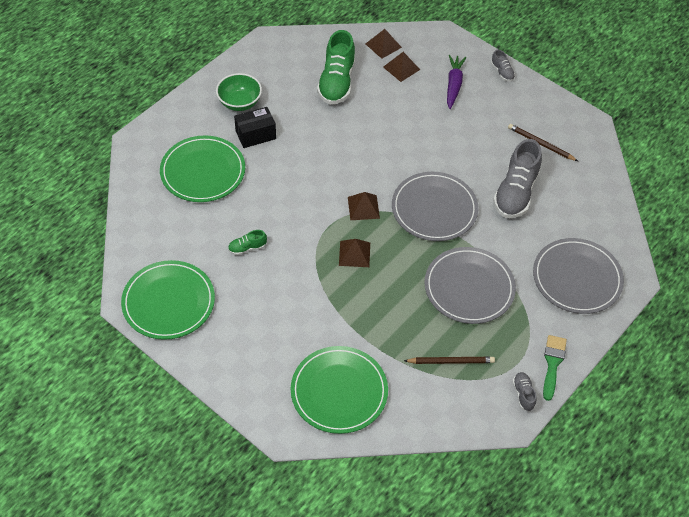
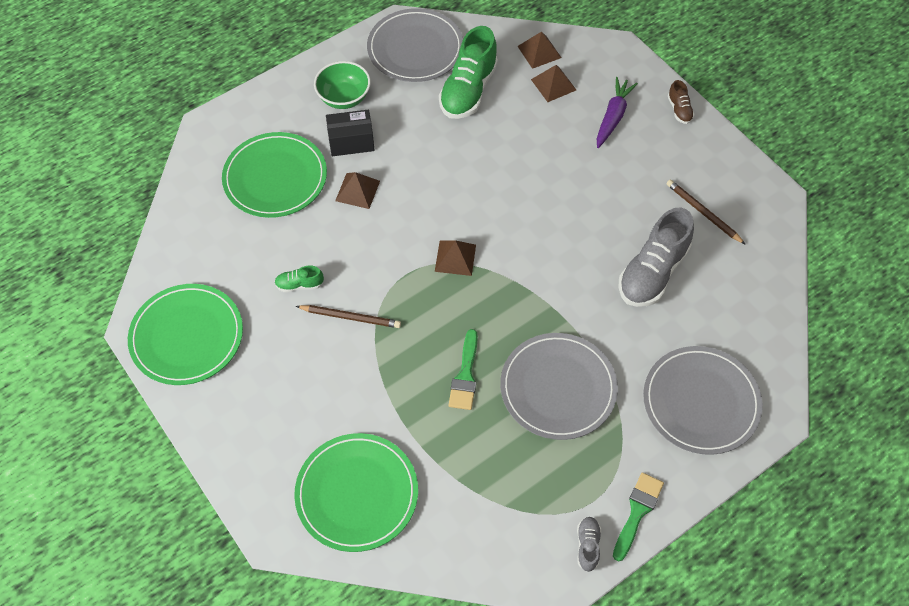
camera: 15 degrees right, 5 degrees up
(354, 254) = (427, 316): brown pyramid -> brown pyramid (357, 191)
(396, 291) = (465, 375): none -> green brush
(434, 209) = (543, 275): grey plate -> grey plate (415, 49)
(451, 361) = (507, 482): brown pencil -> brown pencil (350, 317)
(502, 72) = (679, 110): grey shoe -> brown shoe

